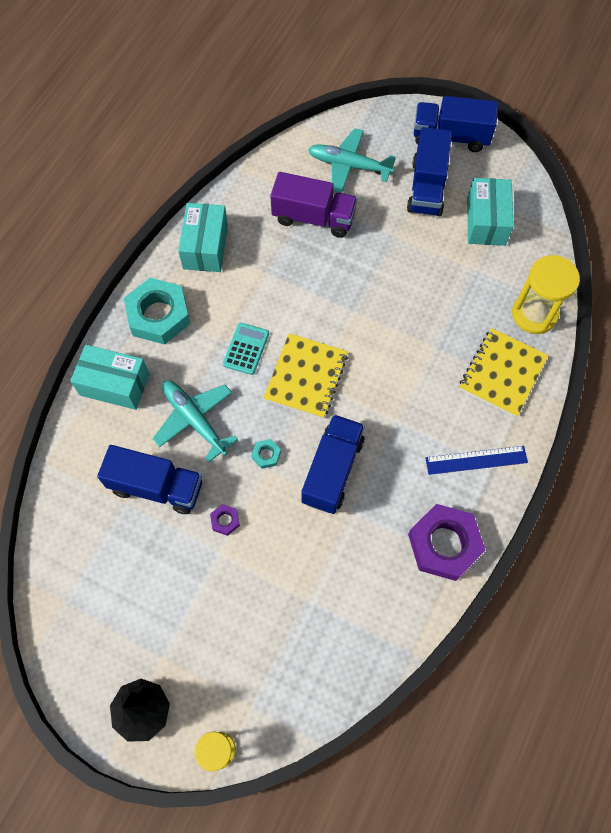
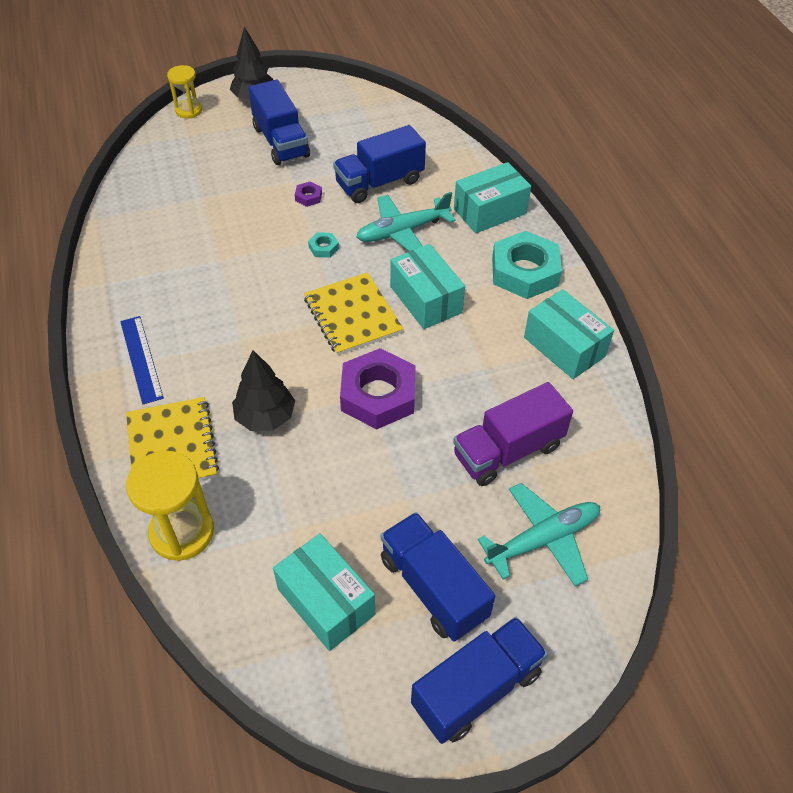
camera: 135 degrees right, 15 degrees down
(195, 420) = (403, 231): turquoise plane -> turquoise plane turned 150 degrees clockwise
(246, 349) = (426, 299): turquoise calculator -> turquoise box
(332, 470) = (260, 272): blue truck -> blue truck (281, 142)
(429, 348) = (265, 417): none -> black tree
(444, 544) = (123, 287): purple nut -> purple nut (378, 395)
(476, 460) = (141, 359): blue ruler -> blue ruler turned 60 degrees counterclockwise

